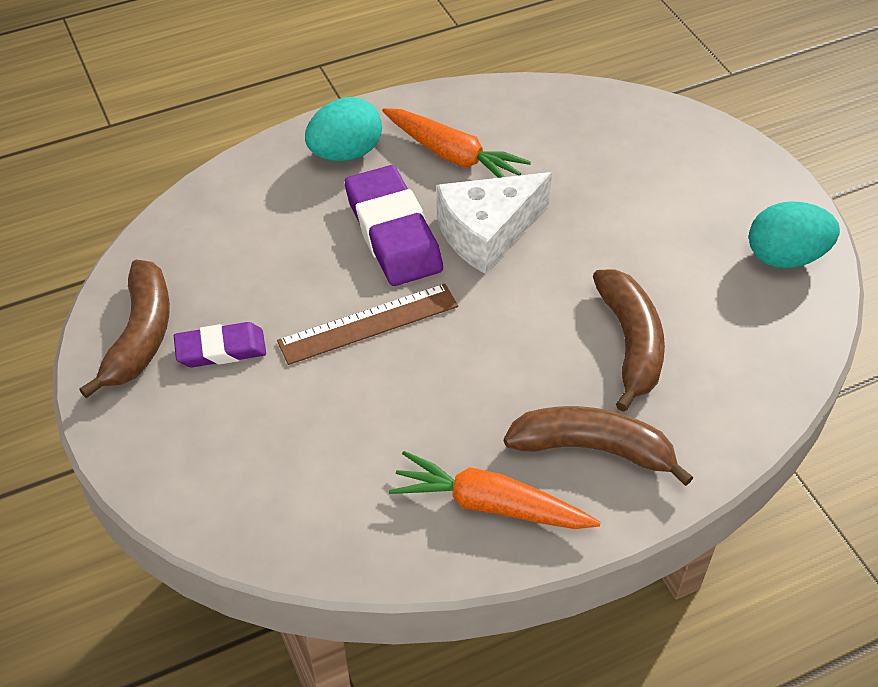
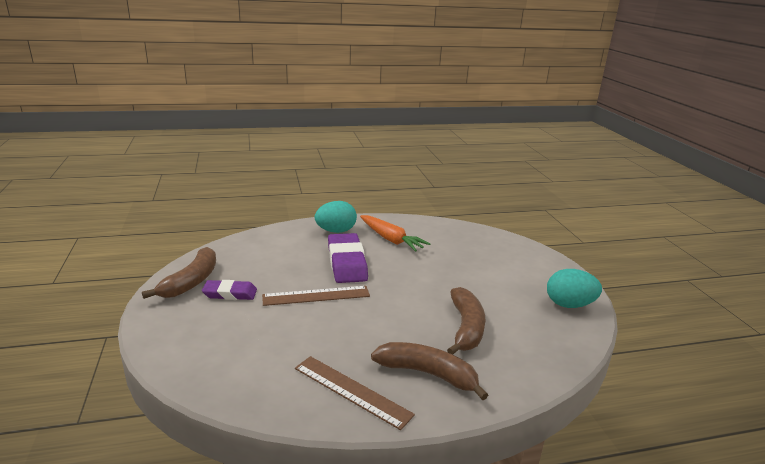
camera: 10 degrees right, 25 degrees down
(487, 233) = (398, 270): white cheese -> none
(490, 504) = (352, 391): orange carrot -> brown ruler

